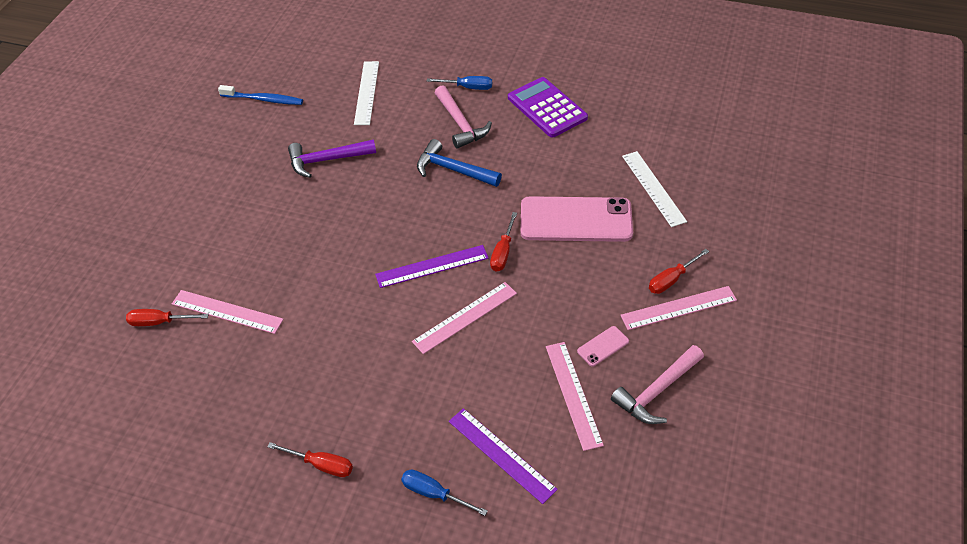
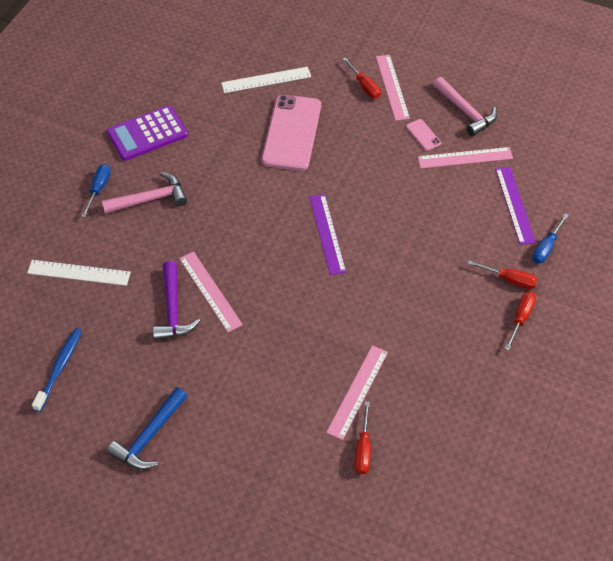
camera: 85 degrees left, 5 degrees up
(453, 170) = (212, 209): blue hammer -> blue hammer (149, 436)
(465, 317) = (385, 215): pink ruler -> pink ruler (210, 291)
(501, 454) = (514, 205): purple ruler -> purple ruler turned 60 degrees counterclockwise
(503, 252) = (319, 184): red screwdriver -> red screwdriver (509, 279)

